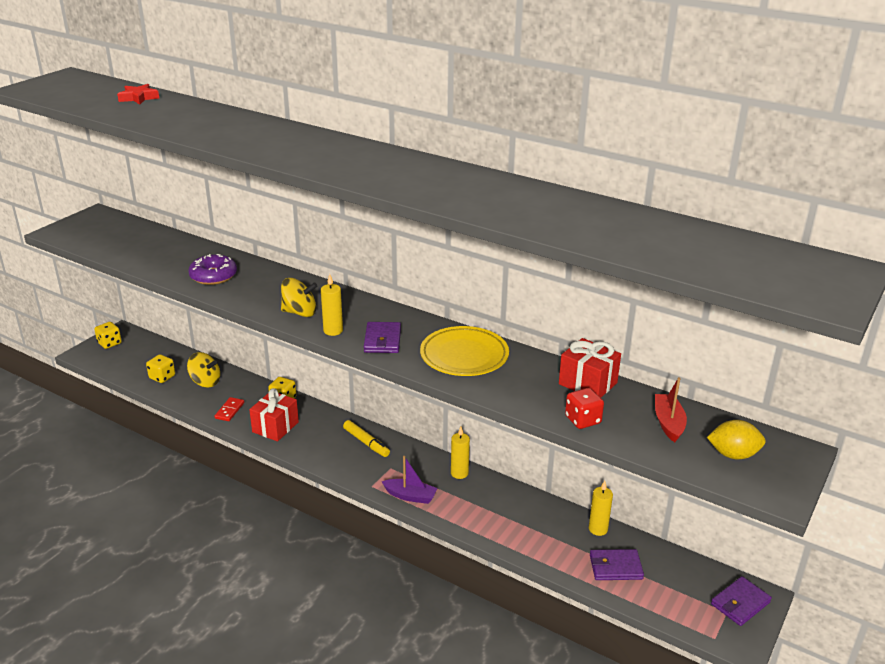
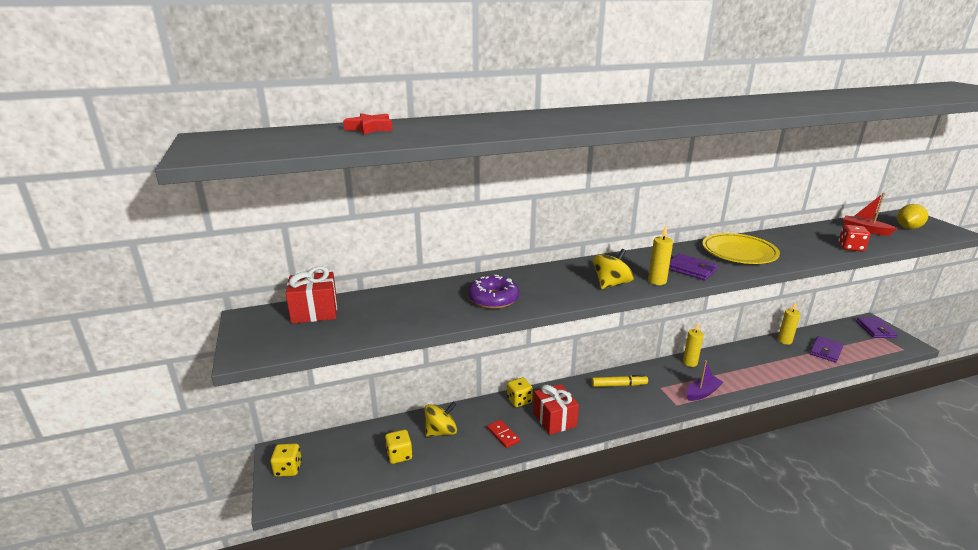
camera: 50 degrees left, 5 degrees down
(587, 383) = (804, 233): red gift -> red gift (315, 312)

